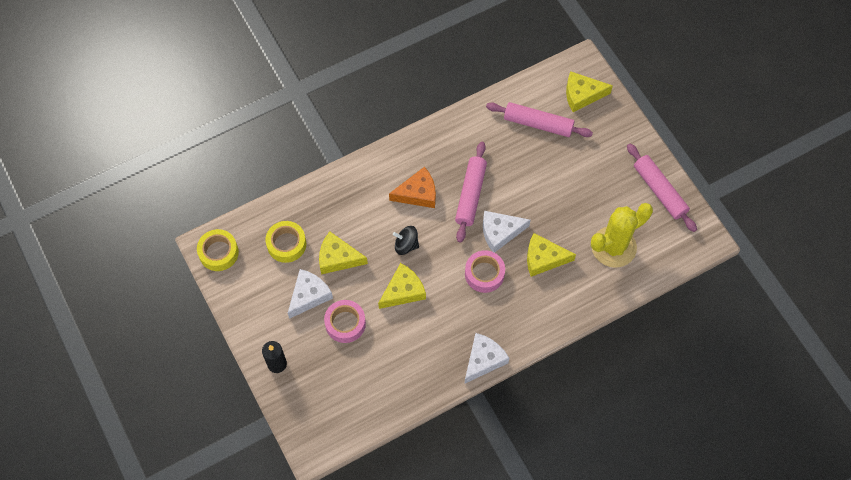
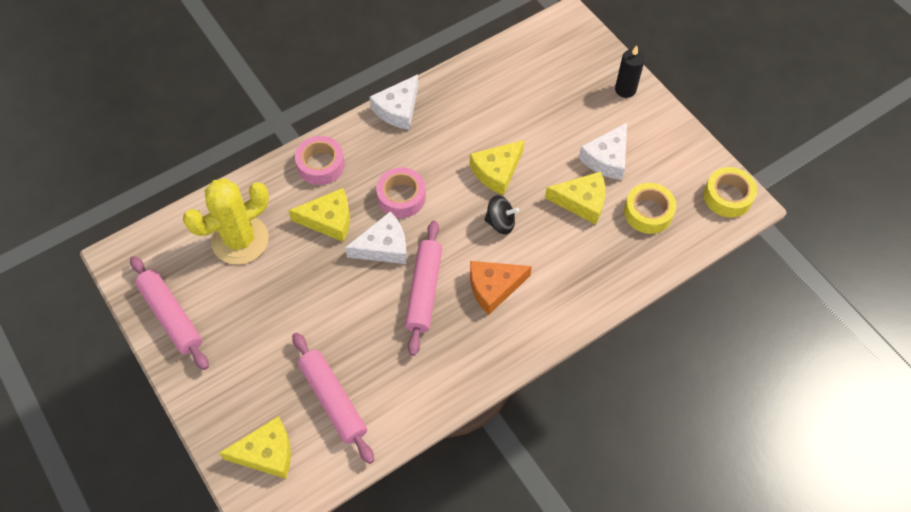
camera: 175 degrees right, 5 degrees down
(345, 323) = (558, 133): pink tape -> pink tape (321, 165)
(538, 124) = (333, 400): pink rolling pin -> pink rolling pin turned 45 degrees clockwise

